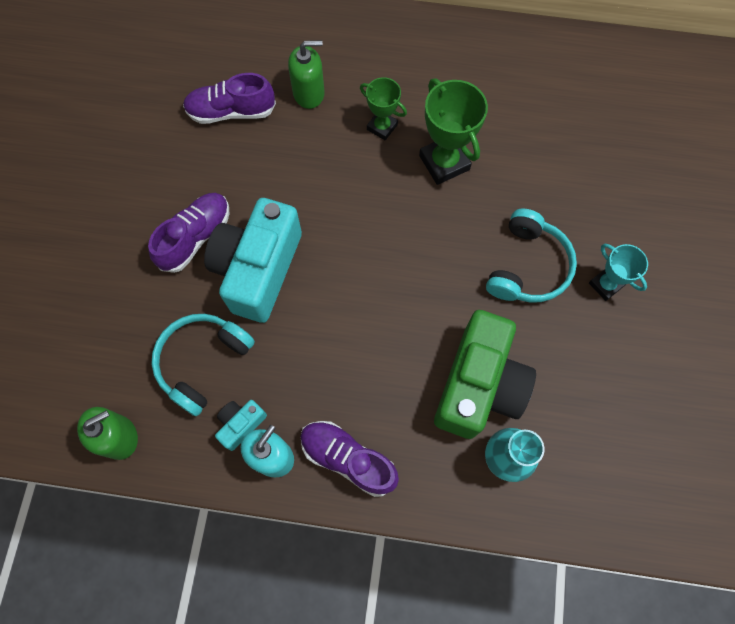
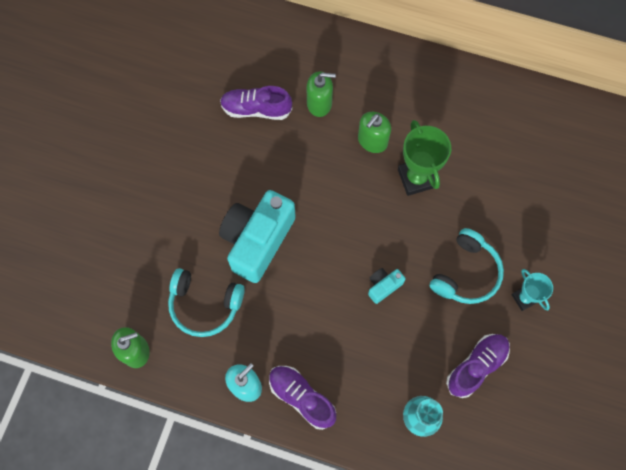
camera: 10 degrees right, 0 degrees up
(196, 237) = (214, 207): purple shoe -> purple shoe (476, 366)
(202, 362) = (205, 305): turquoise headphones -> turquoise headphones turned 120 degrees counterclockwise
(241, 424) = (226, 357): turquoise camera -> turquoise camera (383, 286)
(382, 127) = (372, 141): green trophy -> green soap dispenser
(479, 385) = (410, 359): green camera -> none

